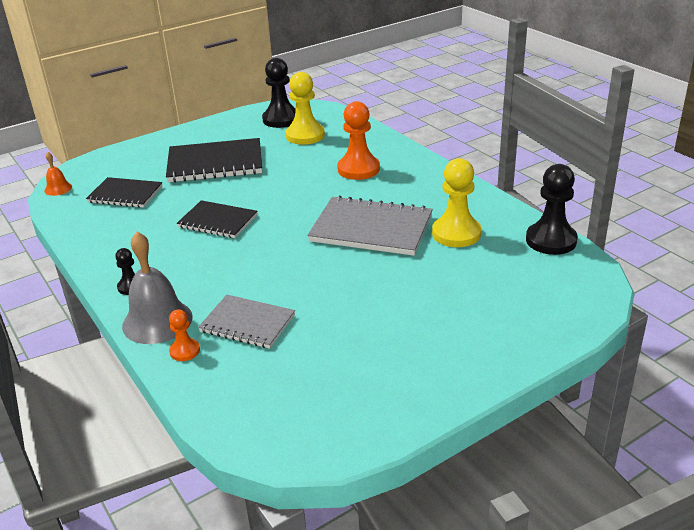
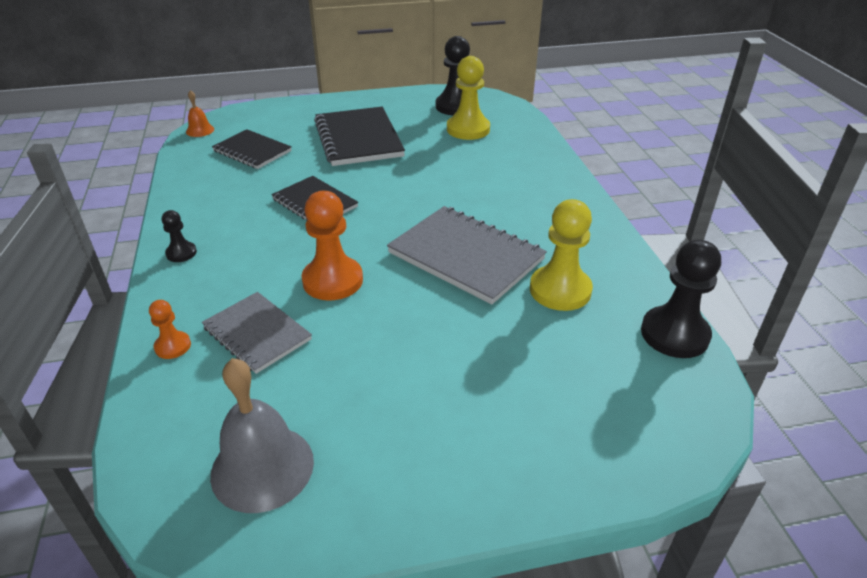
camera: 20 degrees right, 5 degrees up
(157, 321) = (174, 301): grey bell -> grey bell (262, 467)
(215, 163) = (358, 139): black notebook -> black notebook turned 60 degrees clockwise
(358, 169) = (498, 181): orange pawn -> orange pawn (332, 280)

